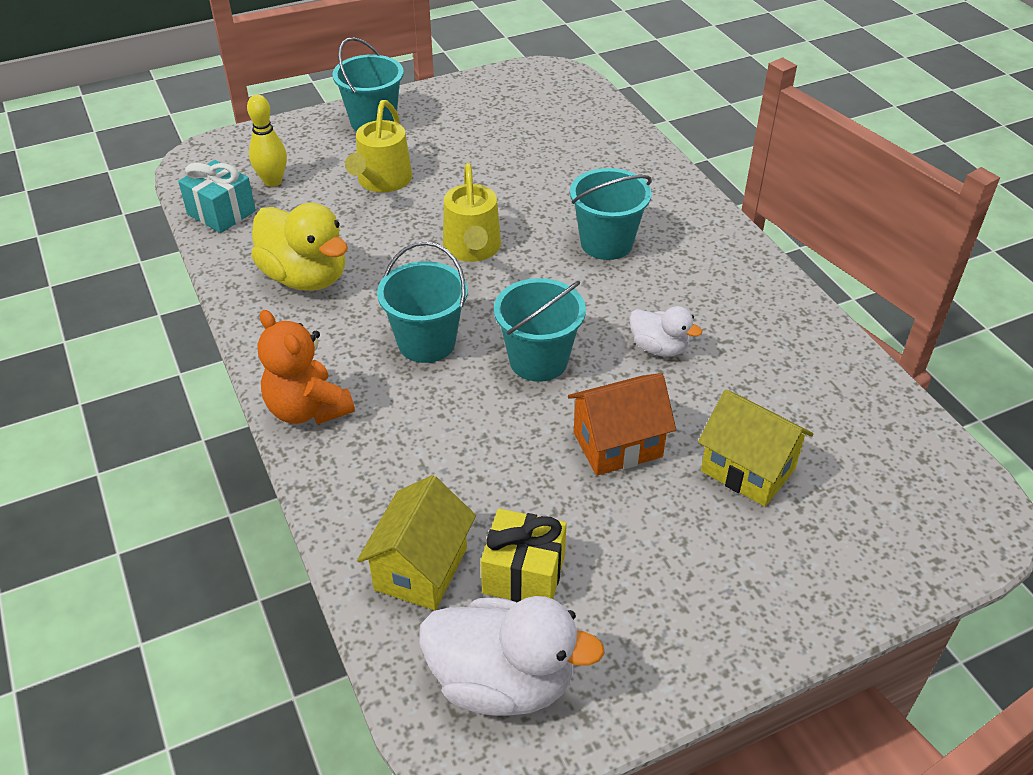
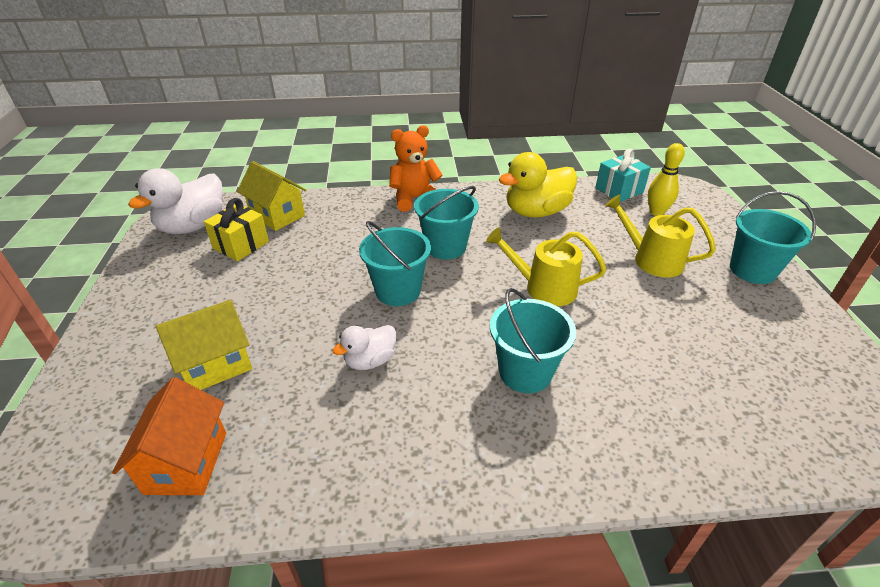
camera: 110 degrees right, 5 degrees down
(617, 445) = (294, 306): orange house -> orange house (186, 462)

